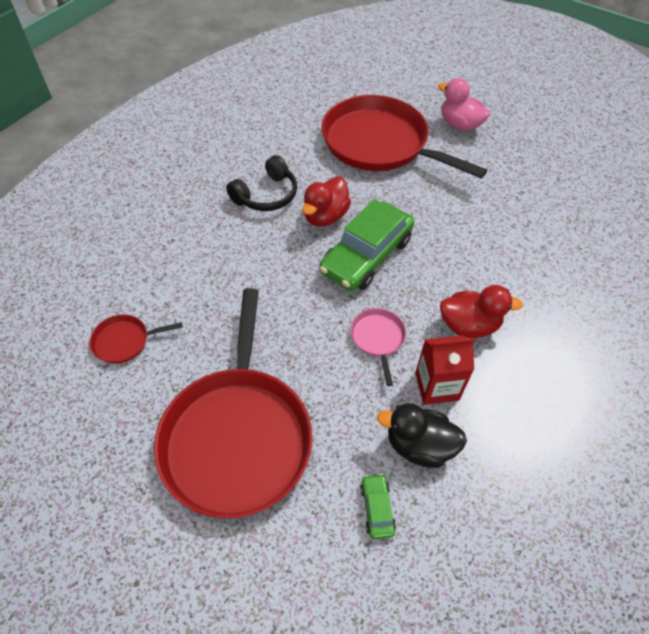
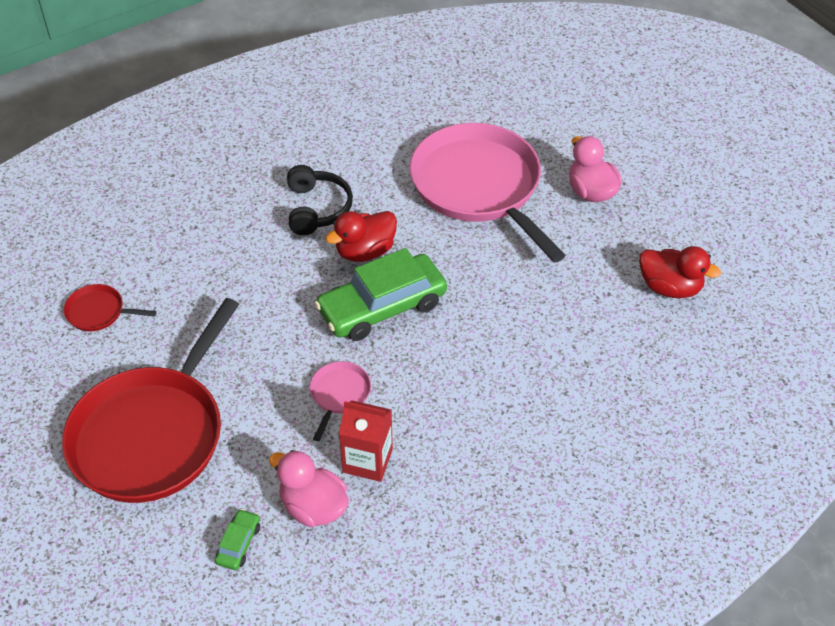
camera: 25 degrees right, 5 degrees down
(266, 195) = (317, 208): black headphones -> black headphones turned 75 degrees counterclockwise
(379, 143) = (479, 186): red pan -> pink pan
(419, 446) = (313, 507): black duck -> pink duck
(469, 325) = (442, 415): red duck -> red duck (670, 287)

